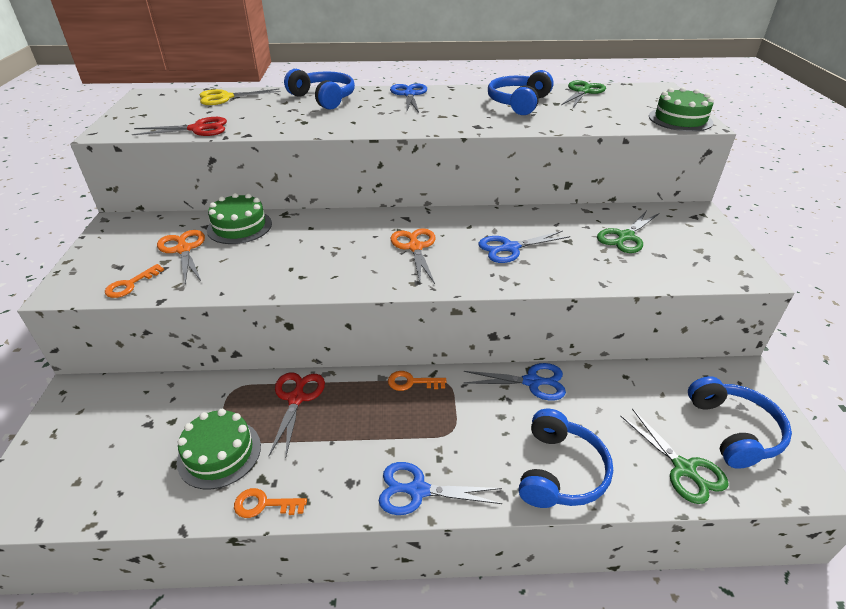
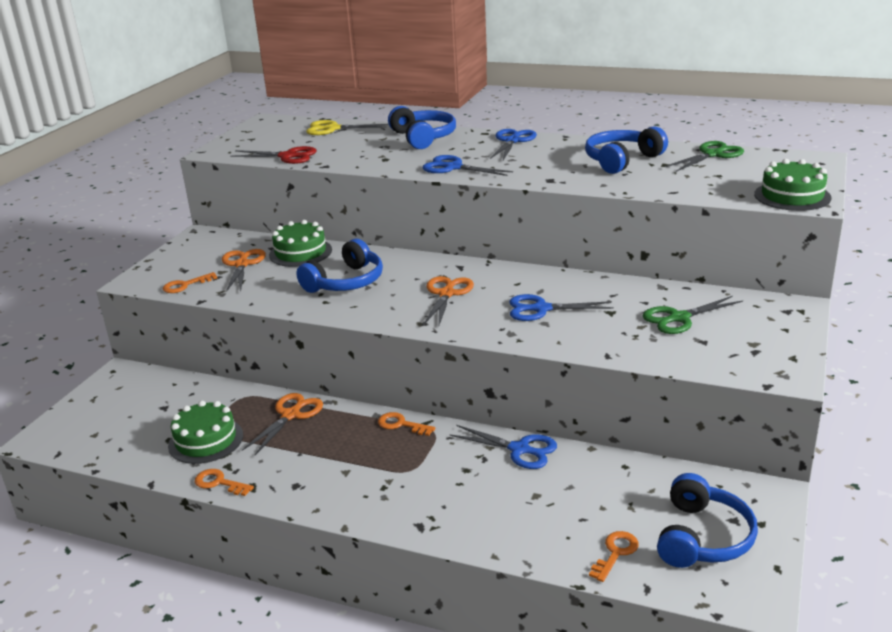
camera: 25 degrees right, 10 degrees down
(296, 398) = (291, 415): red scissors -> orange scissors
(417, 490) = (348, 505): blue scissors -> blue scissors (453, 167)
(559, 471) = (487, 523): blue headphones -> blue headphones (345, 282)
(684, 469) = (615, 553): green scissors -> orange key

